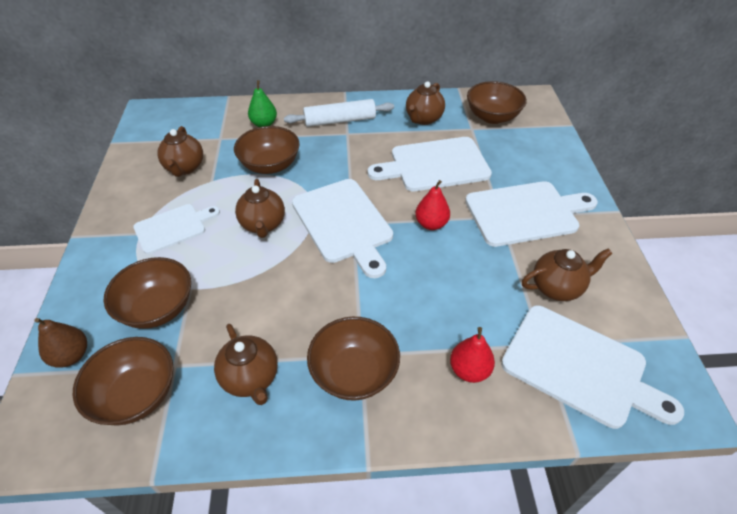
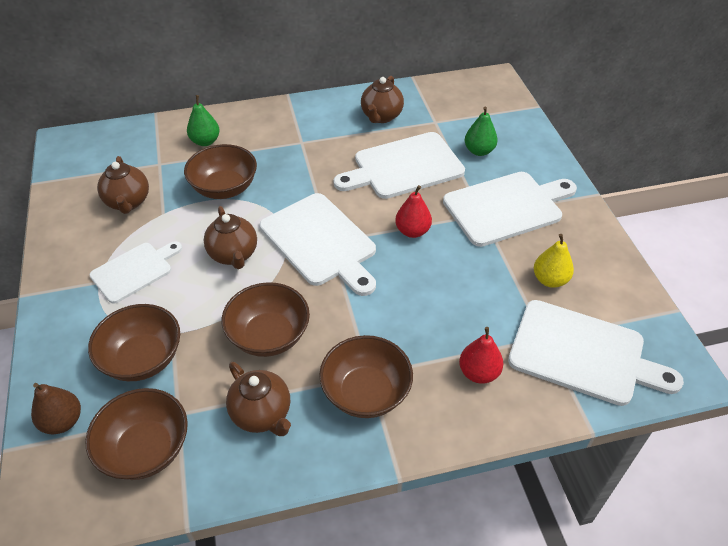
camera: 10 degrees left, 0 degrees up
(340, 121) = (290, 128): white rolling pin -> none
(492, 117) = (454, 106): brown bowl -> brown bowl (269, 336)
(508, 158) = (479, 151): none -> green pear
(557, 287) = (550, 280): brown teapot -> yellow pear

